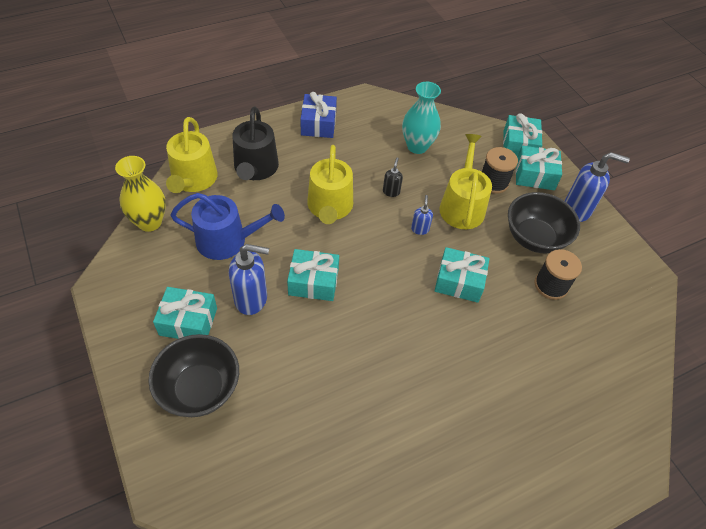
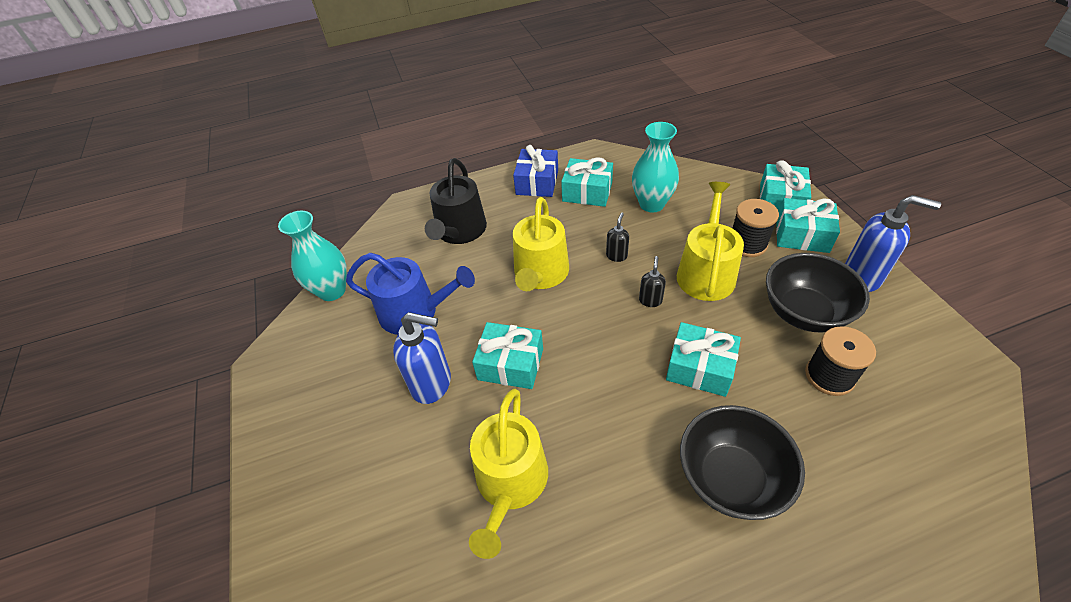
camera: 15 degrees right, 5 degrees down
(150, 222) = (332, 290): yellow vase -> turquoise vase
(188, 321) = (352, 409): turquoise gift -> turquoise gift (587, 192)
(193, 180) = (389, 244): yellow watering can -> yellow watering can (510, 483)
(200, 389) = (349, 499): black bowl -> black bowl (730, 478)
(420, 229) = (650, 300): blue soap dispenser -> black soap dispenser

